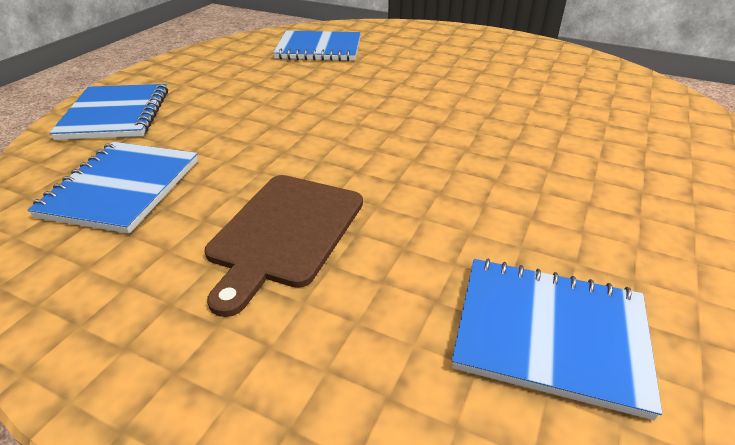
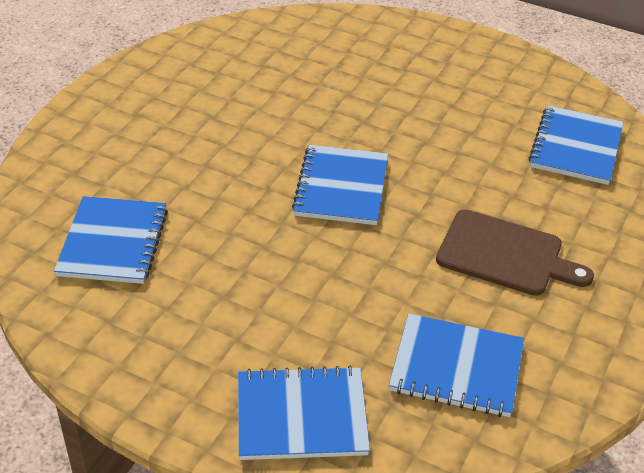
camera: 90 degrees left, 5 degrees up
(396, 128) = (341, 187): none -> blue notebook

